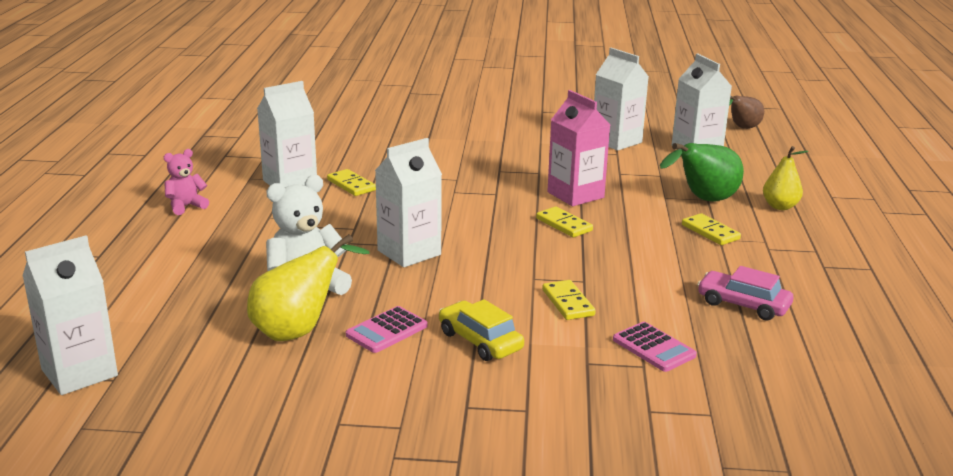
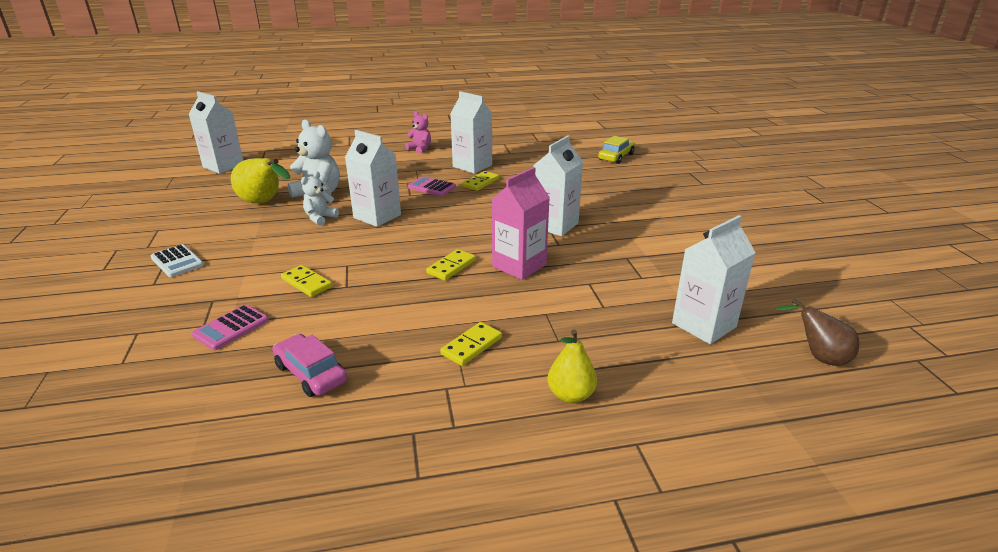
camera: 75 degrees right, 5 degrees up
(386, 330) = (263, 226): pink calculator -> pink calculator (432, 187)
(388, 289) = (320, 218): none -> white teddy bear
(467, 395) = (177, 261): none -> white calculator
(480, 341) = (248, 257): yellow car -> yellow car (616, 157)
(568, 303) = (306, 283): yellow domino -> yellow domino turned 75 degrees clockwise
(616, 141) = (675, 274): white carton -> white carton (555, 225)
(703, 200) = (552, 337): green pear -> none
(743, 304) = (311, 373): pink car -> pink car turned 60 degrees counterclockwise

